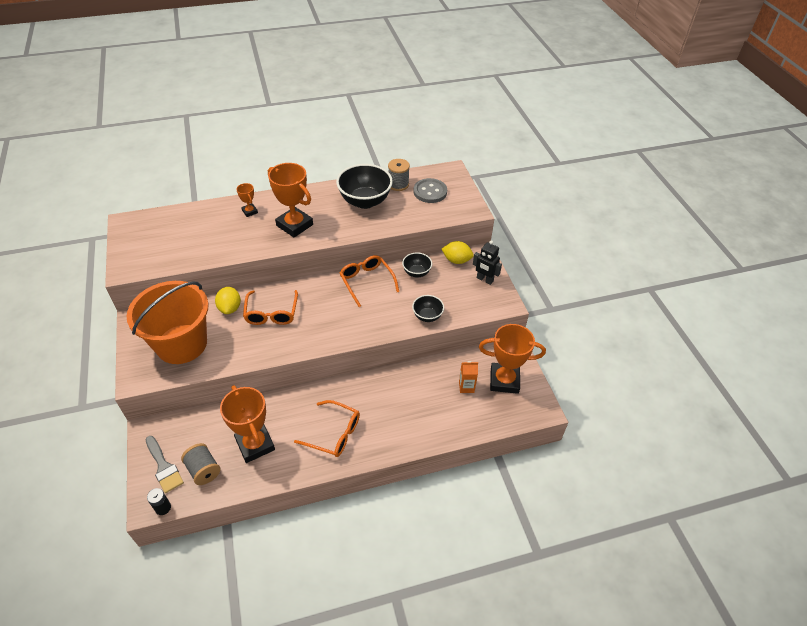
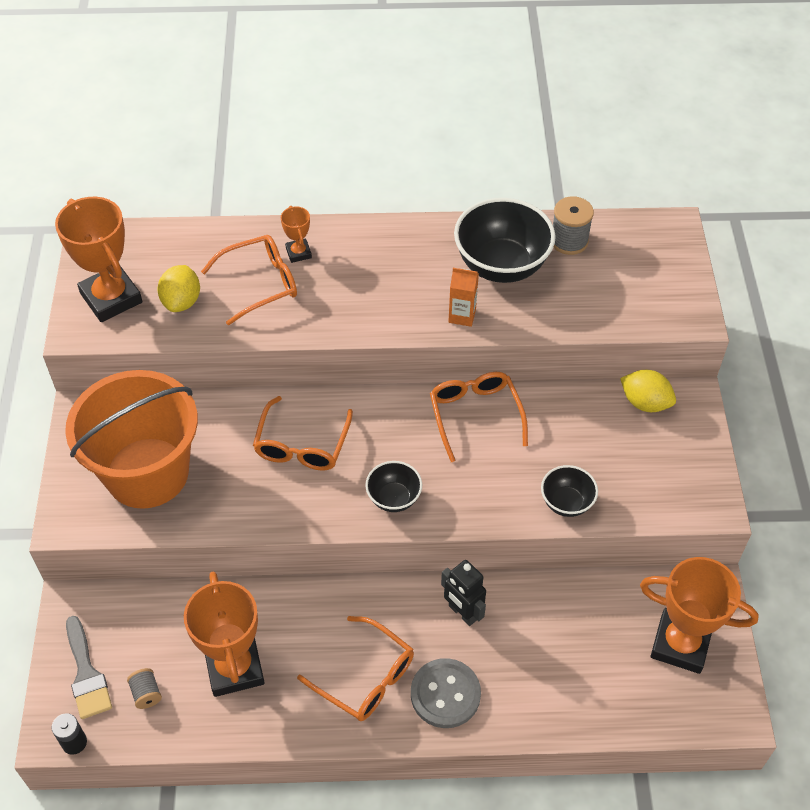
camera: 15 degrees right, 5 degrees up
(203, 470) = (146, 693): grey spool -> grey spool, size x0.60
(230, 308) = (236, 422): yellow lemon -> yellow lemon (182, 301)
(231, 230) = (260, 283): none -> orange glasses
(294, 225) = (369, 293): orange trophy -> orange trophy (111, 298)
(416, 272) = (567, 414): black bowl -> black bowl (394, 498)
(430, 192) = (623, 266): grey button -> grey button (445, 694)
(466, 387) = (610, 641): orange carton -> orange carton (462, 316)
(484, 280) = (687, 451): black robot -> black robot (462, 613)

